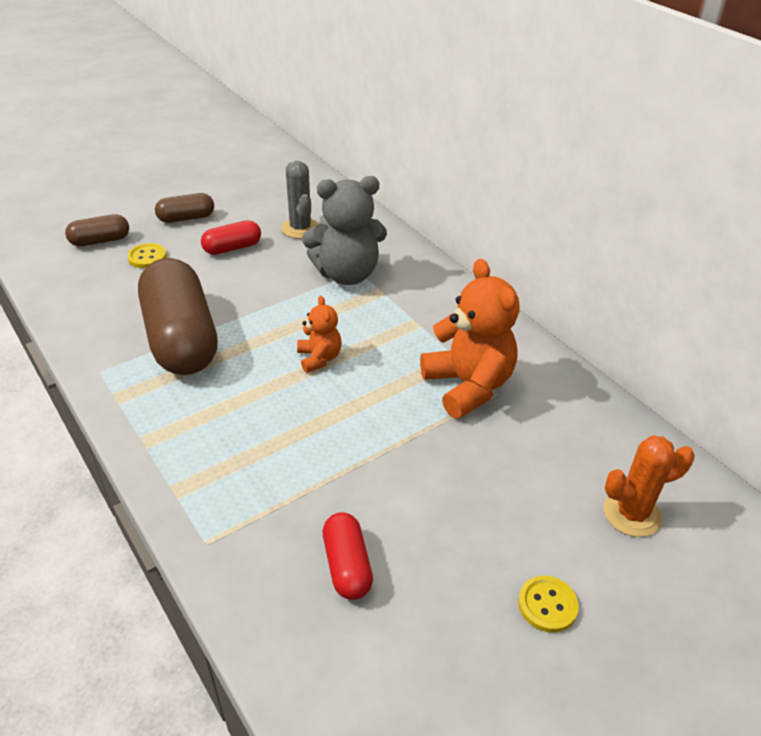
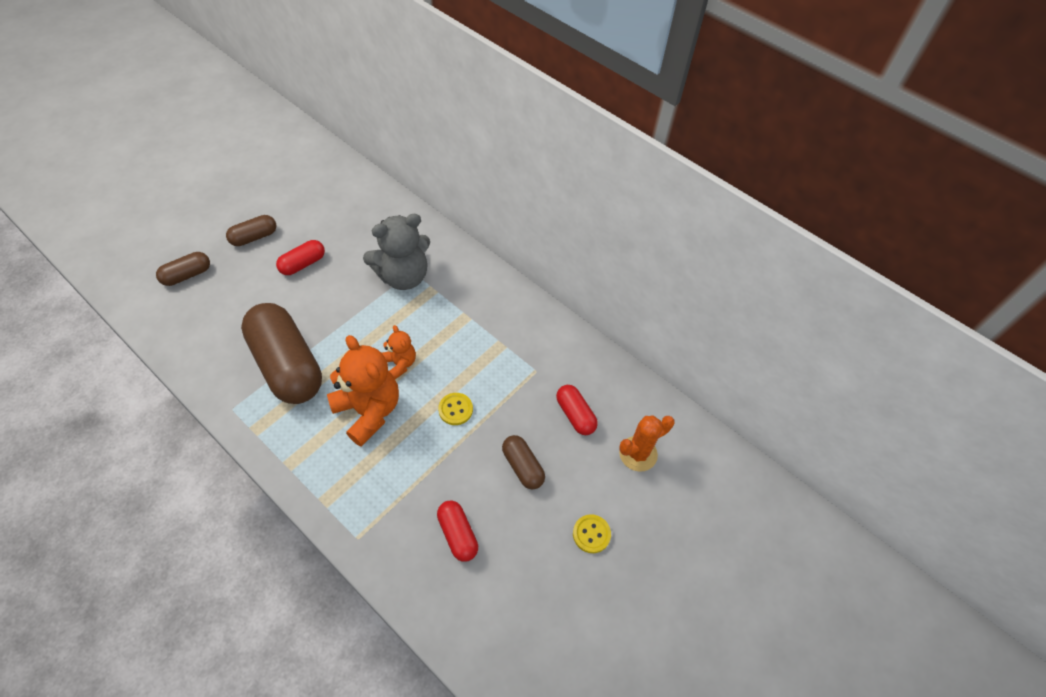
camera: 15 degrees left, 15 degrees up
(147, 257) = (234, 286): yellow button -> yellow button (455, 409)
(300, 228) = (354, 233): grey cactus -> none
(458, 499) = (523, 466): none -> brown capsule
(468, 386) = (514, 368): orange teddy bear -> orange teddy bear (368, 411)
(544, 451) = (575, 415): none -> red capsule

